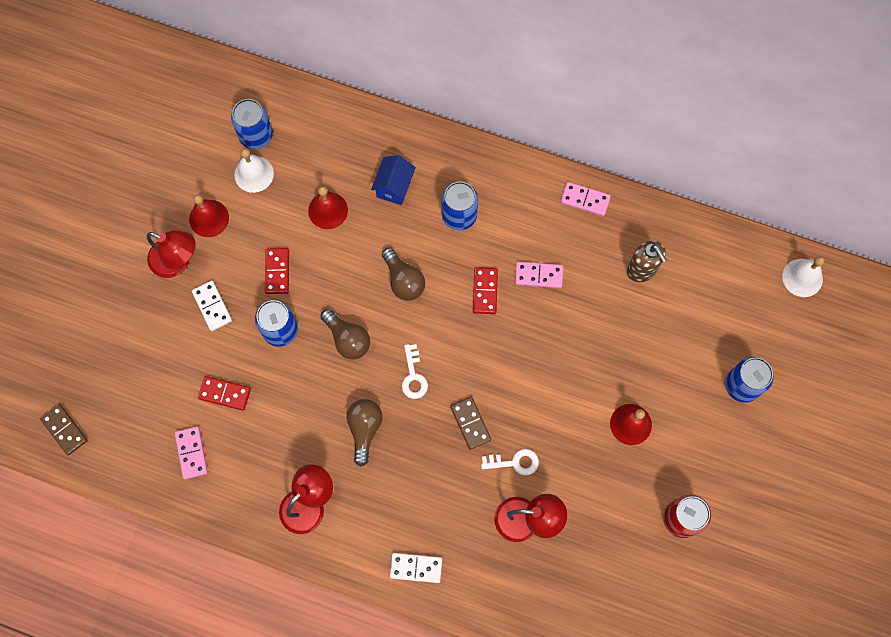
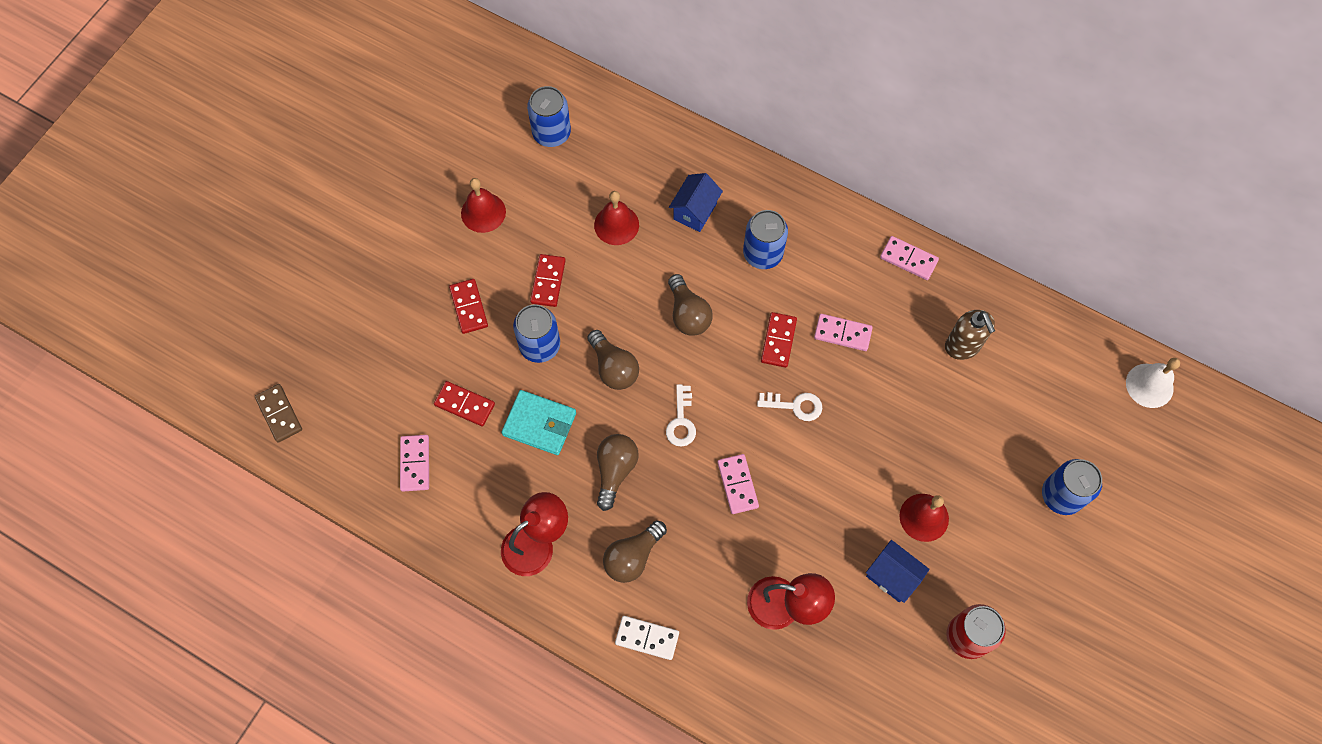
camera: 10 degrees right, 5 degrees down
(177, 262) = (439, 253): red lamp -> none
(212, 306) = (469, 307): white domino -> red domino
(254, 174) = (541, 173): white bell -> none
(292, 400) = (539, 424): none -> turquoise wallet
(392, 501) = (633, 556): none -> brown light bulb
(470, 423) = (737, 484): brown domino -> pink domino
(515, 462) = (781, 537): white key -> white key (795, 405)
(612, 479) = (892, 576): none -> blue house

